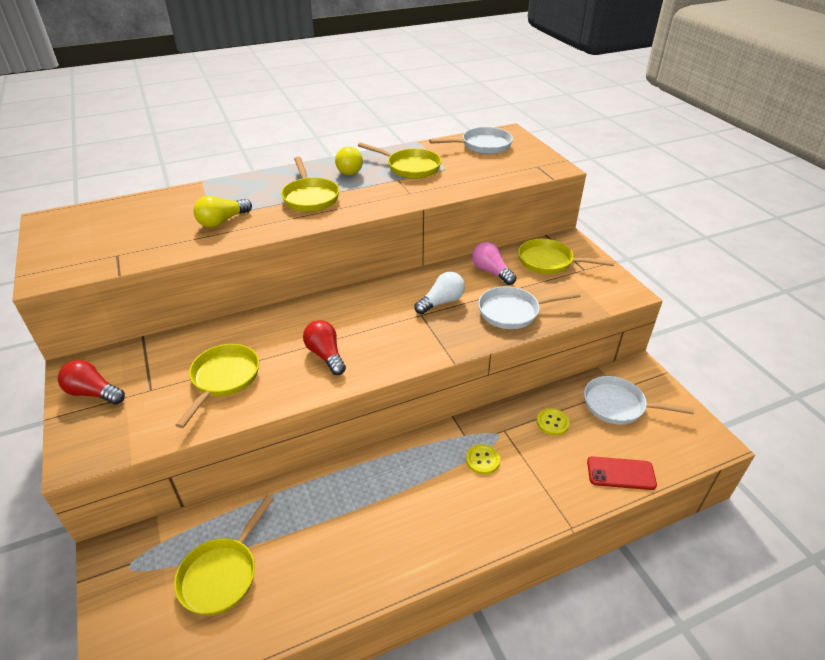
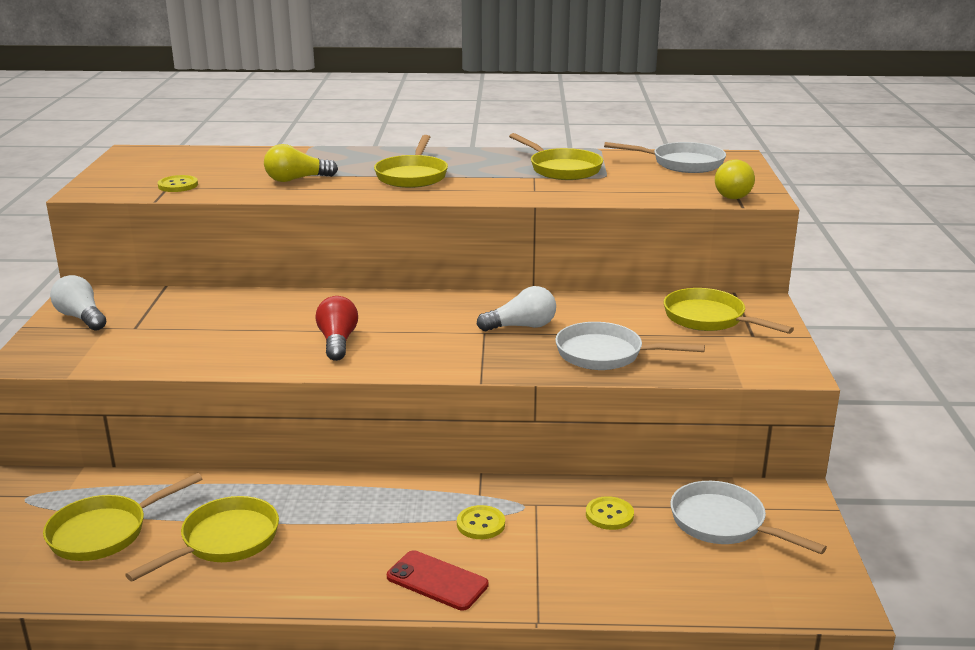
camera: 25 degrees right, 15 degrees down
(93, 393) = (81, 318): red light bulb -> white light bulb
(125, 251) = (178, 185): none -> yellow button
(223, 379) = (212, 336): yellow pan -> yellow pan (225, 541)
(348, 169) = (484, 160): yellow light bulb -> yellow light bulb (733, 194)
(491, 272) = (617, 312): pink light bulb -> none
(621, 473) = (659, 591): red phone -> red phone (437, 581)

